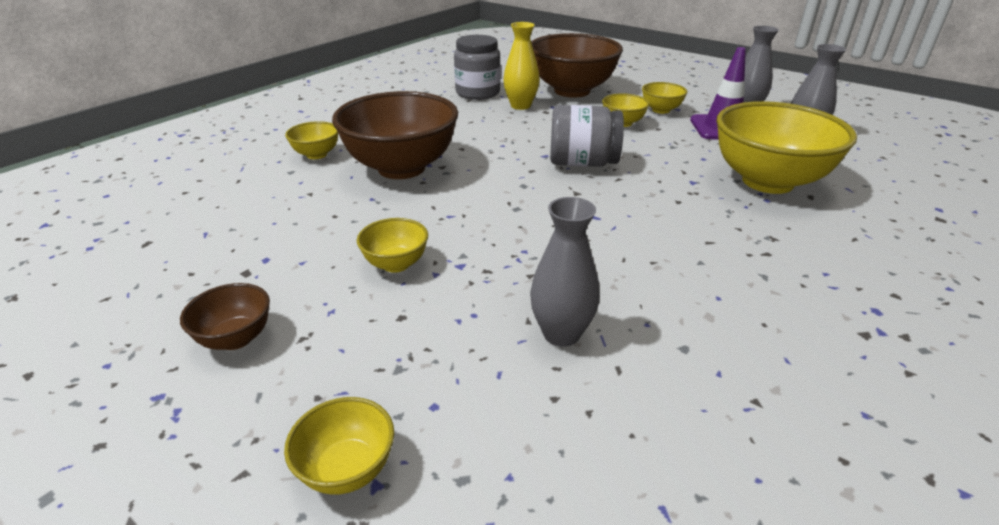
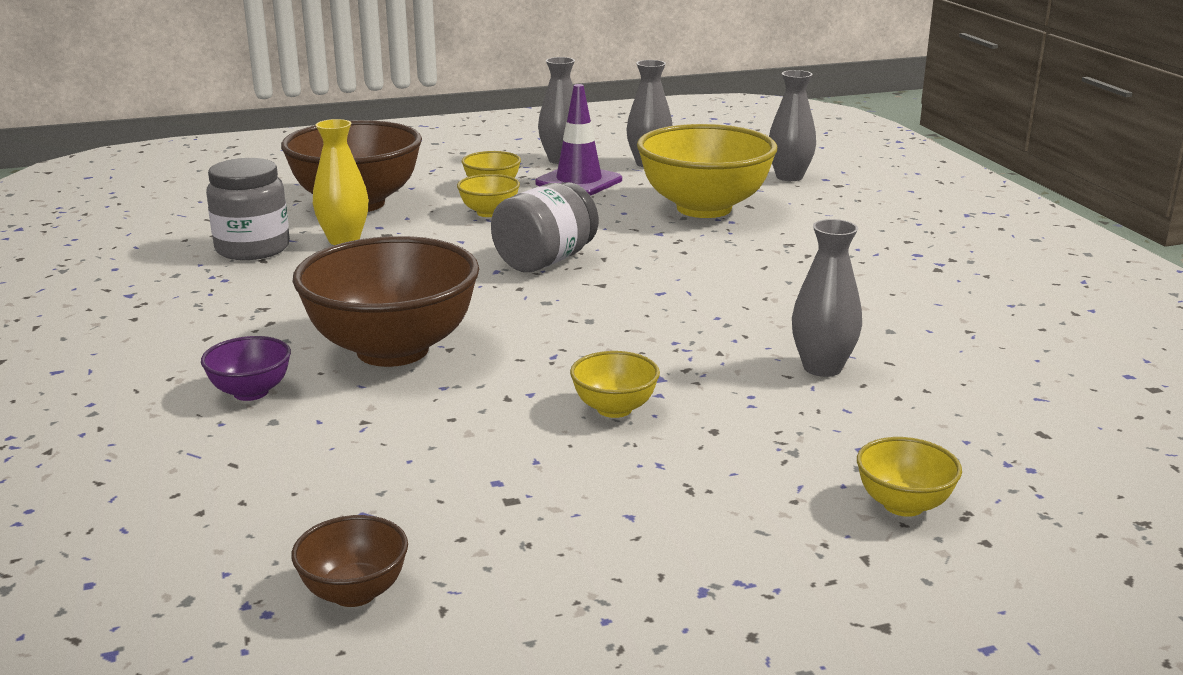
camera: 55 degrees left, 10 degrees down
(236, 338) = (648, 527): brown bowl -> brown bowl (354, 592)
(316, 154) = (251, 392): yellow bowl -> purple bowl
(904, 192) = (789, 177): none -> grey vase

